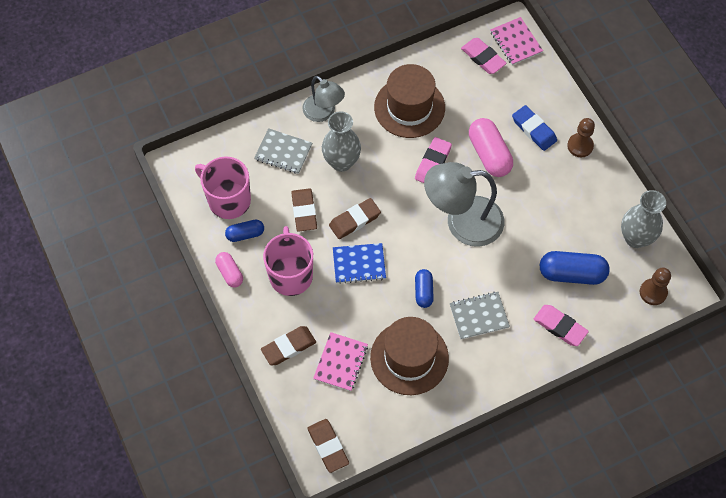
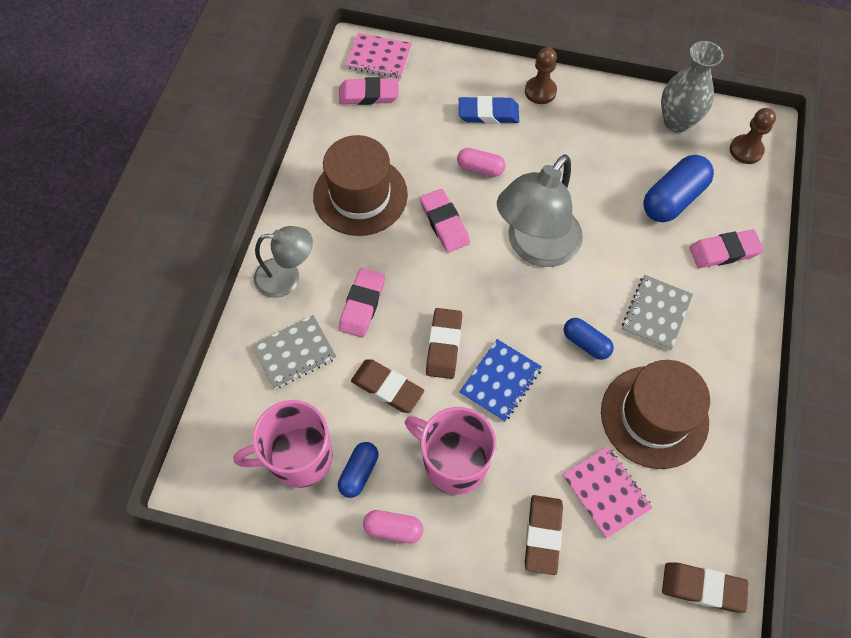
camera: 50 degrees left, 0 degrees up
(341, 162) = (362, 305): grey vase -> pink eraser
(489, 154) = (480, 168): pink capsule -> pink capsule, size x0.58

